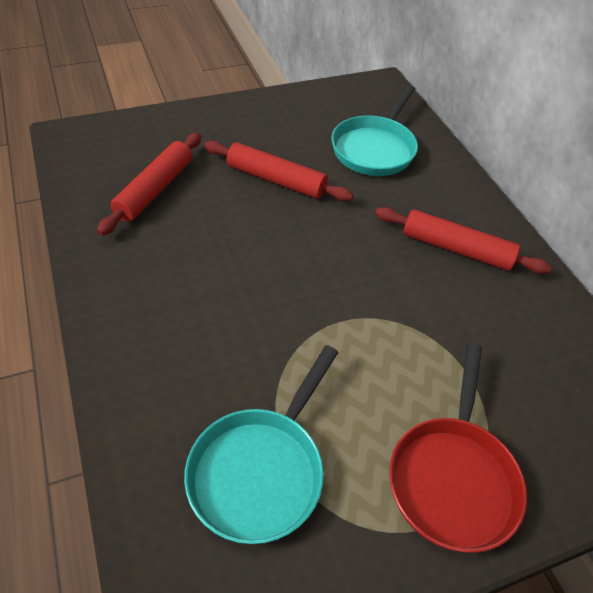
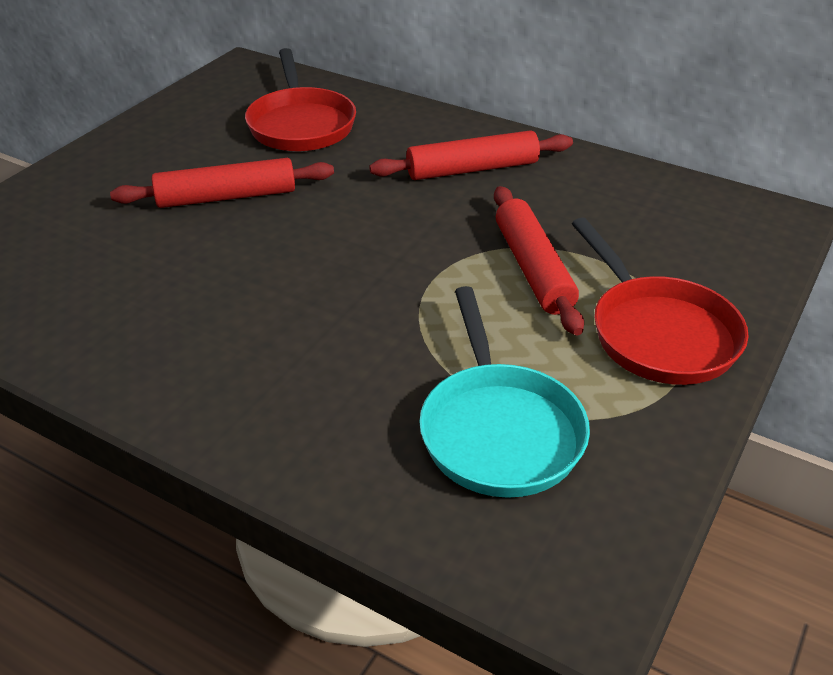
camera: 35 degrees left, 10 degrees down
(155, 190) = (91, 271): red rolling pin -> red rolling pin (533, 269)
(375, 148) = (301, 124): turquoise pan -> red pan

